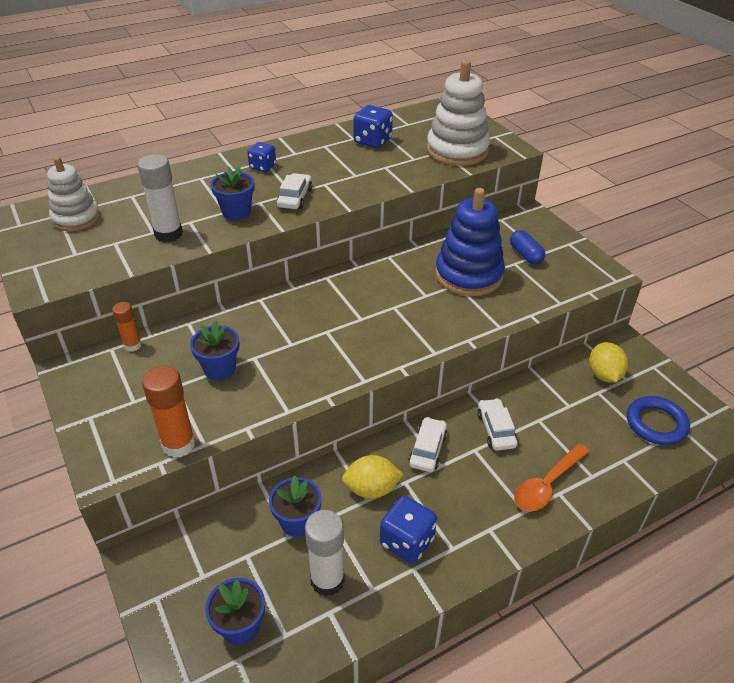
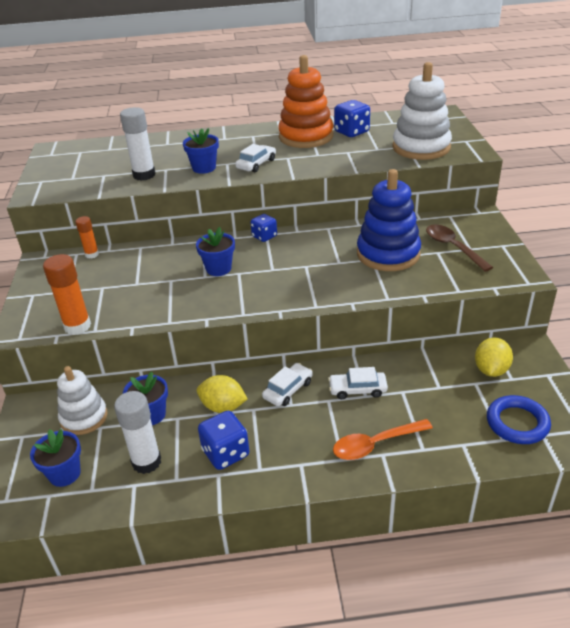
camera: 25 degrees right, 5 degrees down
(76, 218) = (90, 156): white stacking toy -> white stacking toy (84, 417)
(219, 369) = (140, 282): blue flower pot -> blue flower pot (218, 268)
(263, 167) = (248, 139): blue dice -> blue dice (264, 236)
(326, 154) = (306, 137): none -> orange stacking toy
(496, 429) = (357, 389): white car -> white car turned 105 degrees counterclockwise
(525, 255) = (452, 247): blue capsule -> brown spoon

